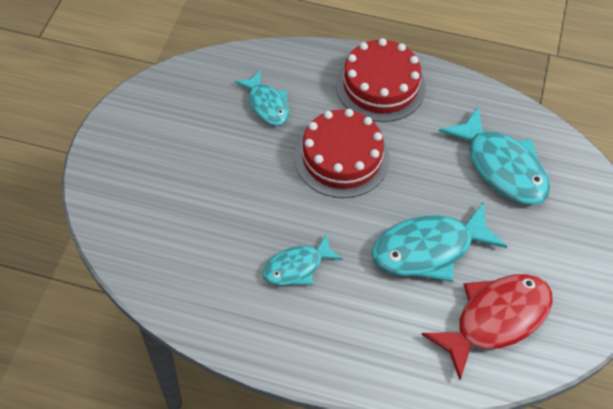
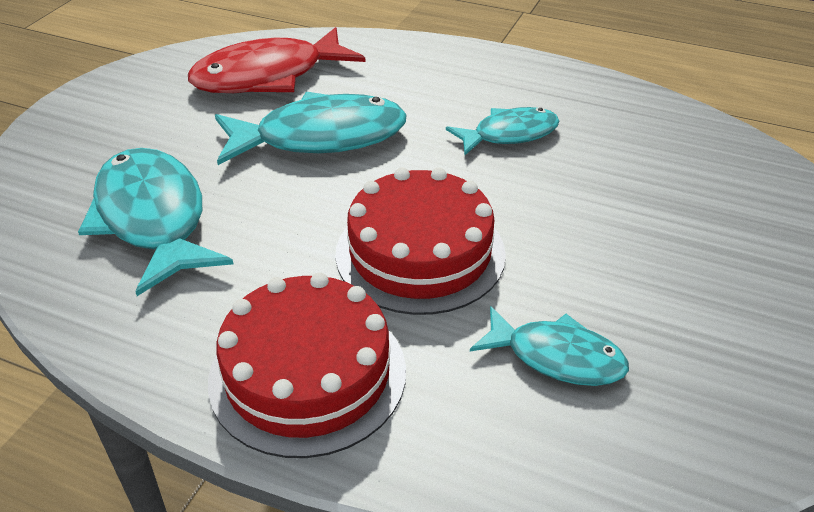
camera: 170 degrees left, 15 degrees down
(267, 105) = (557, 357): turquoise fish -> turquoise fish turned 135 degrees clockwise

